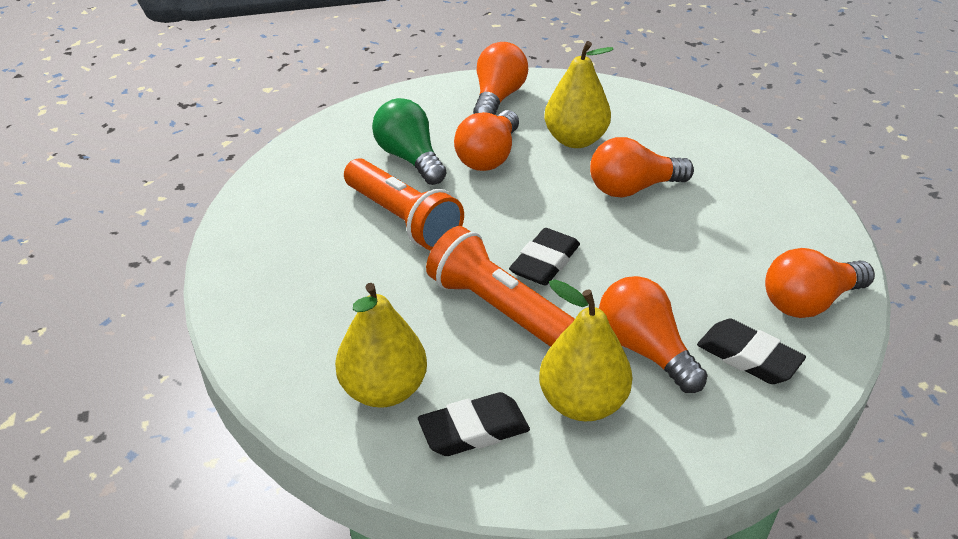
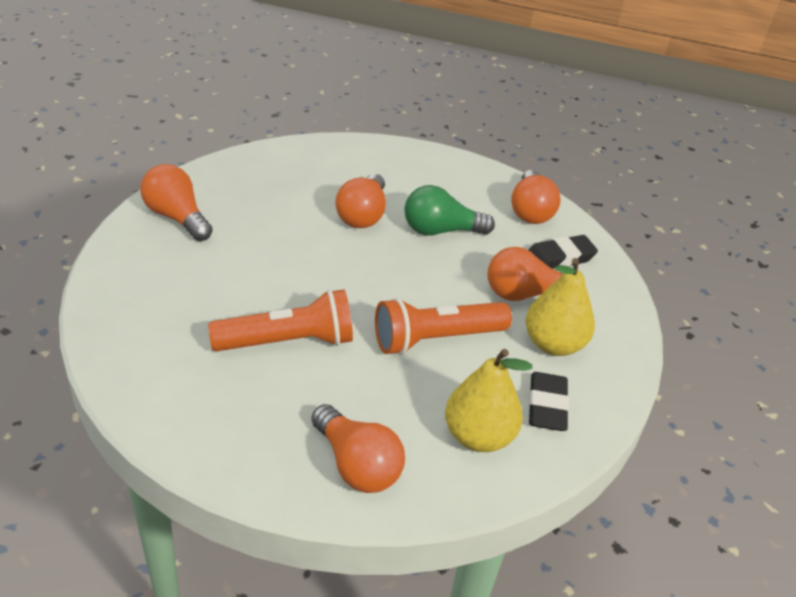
camera: 65 degrees left, 0 degrees up
(409, 158) = (207, 301): green light bulb -> green light bulb (440, 230)
(489, 157) = (253, 260): orange light bulb -> orange light bulb (357, 465)
(545, 262) = (406, 293): black eraser -> none
(575, 140) = (279, 209): yellow pear -> none

